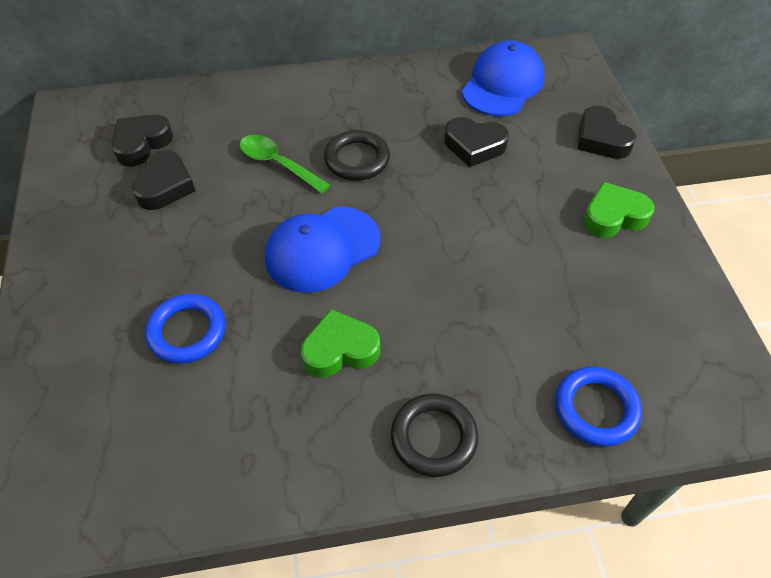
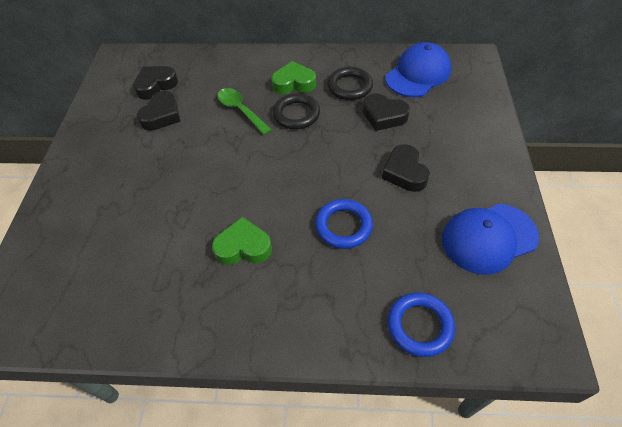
camera: 15 degrees right, 0 degrees up
(187, 331) = (144, 216): blue ring -> blue ring (343, 226)
(322, 249) = (252, 174): blue cap -> blue cap (488, 238)
(433, 437) = (290, 323): black ring -> black ring (349, 86)
(601, 139) = (482, 123): black heart -> black heart (404, 172)
(613, 216) = (475, 182): green heart -> green heart (294, 83)

